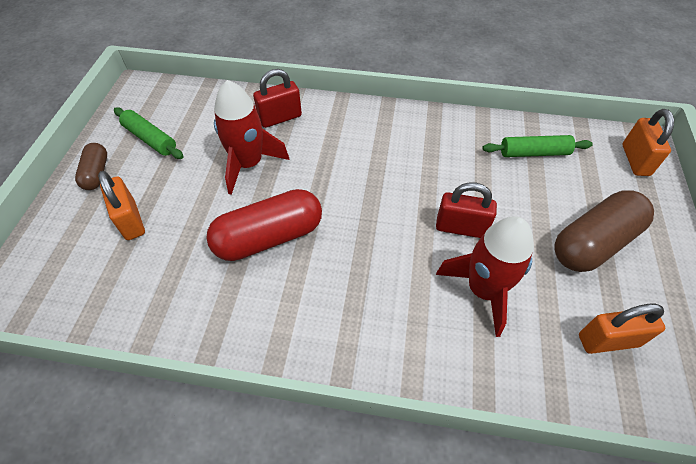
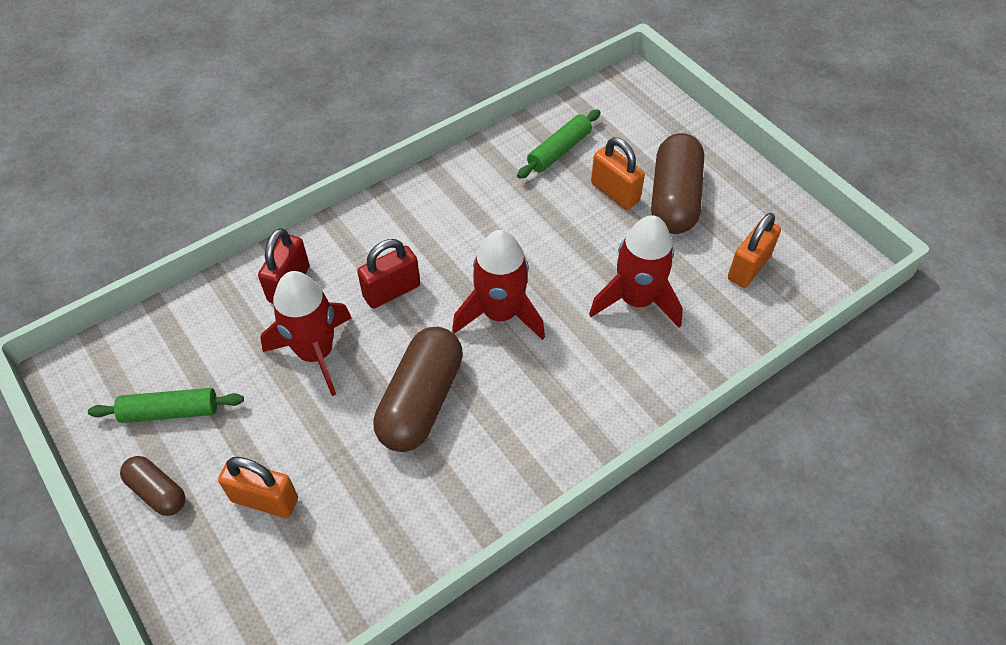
camera: 45 degrees left, 0 degrees up
(269, 237) = (421, 401): red capsule -> brown capsule
(377, 224) = (500, 313): none -> red rocket
(461, 228) = (569, 263): red padlock -> red padlock (391, 291)
(635, 160) = (639, 102): orange padlock -> orange padlock (615, 192)

